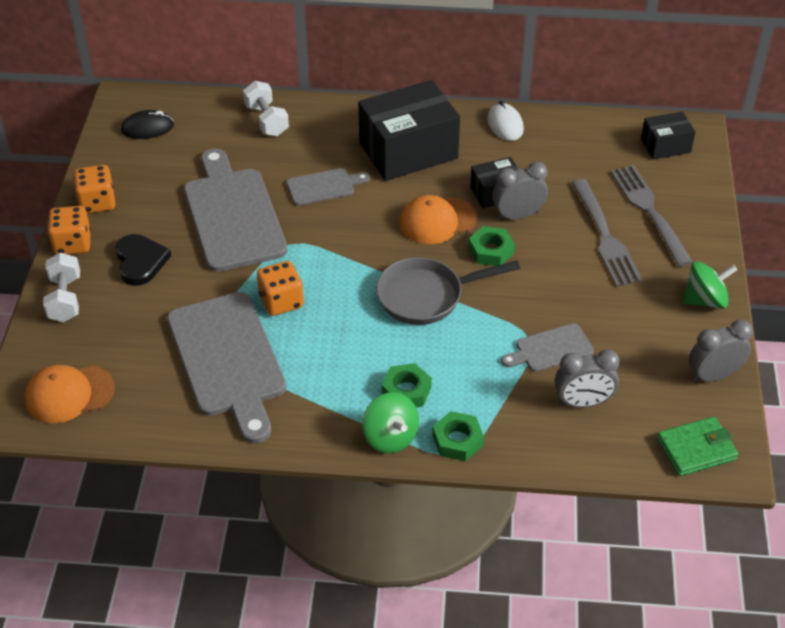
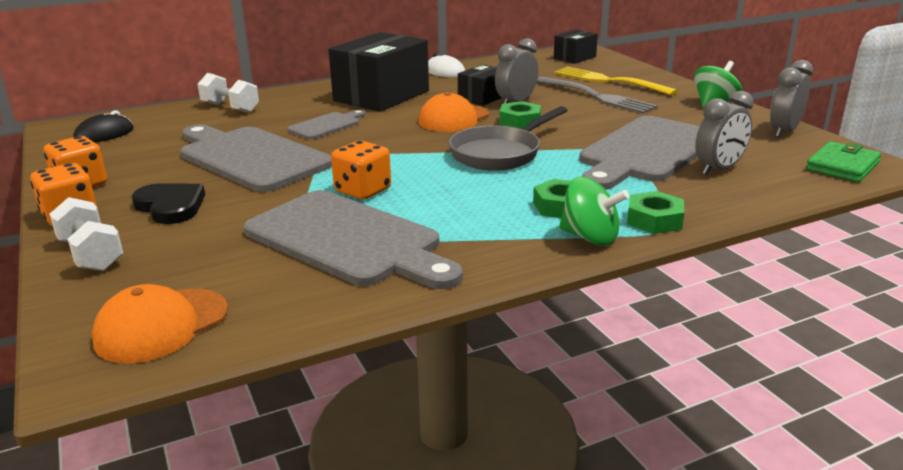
camera: 30 degrees left, 20 degrees down
(550, 349) = (646, 152): grey cutting board -> grey cutting board, size x2.04
(650, 212) = (610, 81): grey fork -> yellow fork

